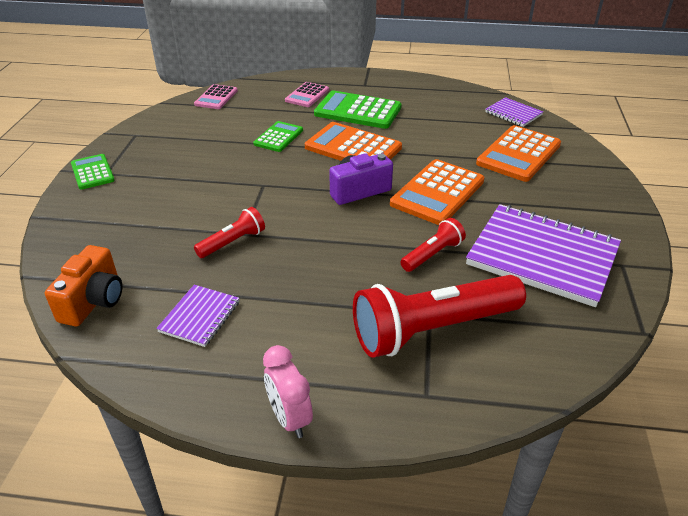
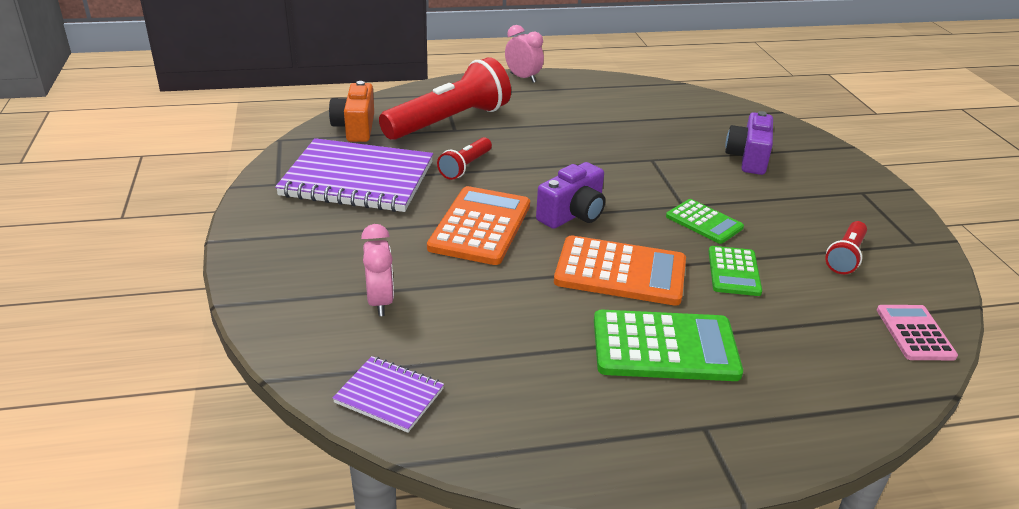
camera: 160 degrees right, 5 degrees down
(92, 172) = (876, 190): green calculator -> green calculator (704, 222)
(94, 301) = (709, 106): orange camera -> orange camera (355, 128)
(151, 219) = (748, 158): none -> purple camera
(200, 317) = (624, 107): purple notebook -> none
(233, 242) = (653, 151): red flashlight -> red flashlight (845, 256)
(307, 95) = (781, 370): pink calculator -> none
(518, 154) = (380, 302): orange calculator -> pink clock

